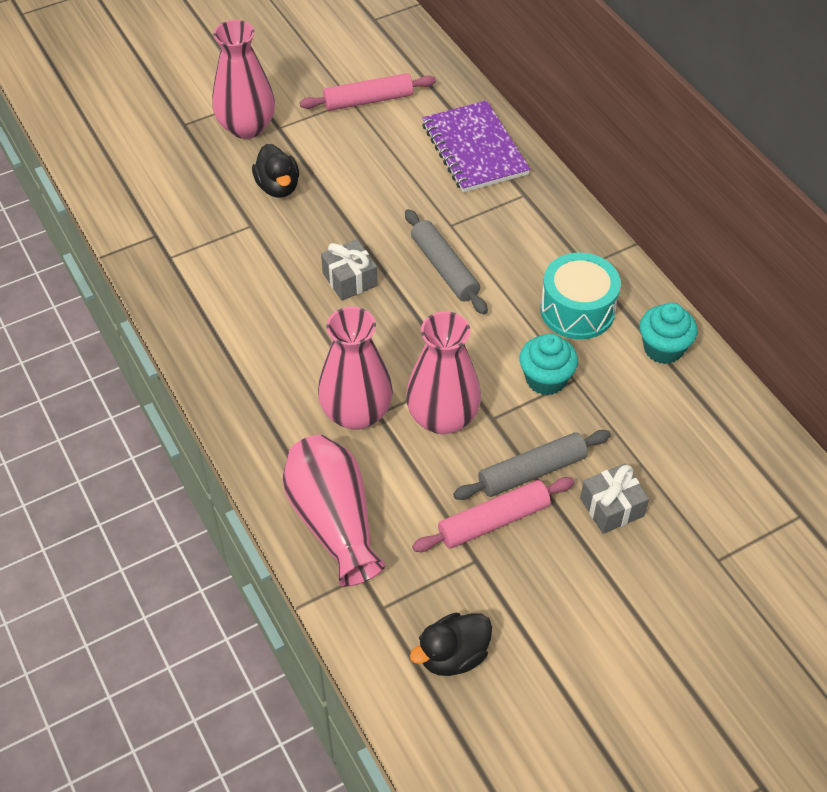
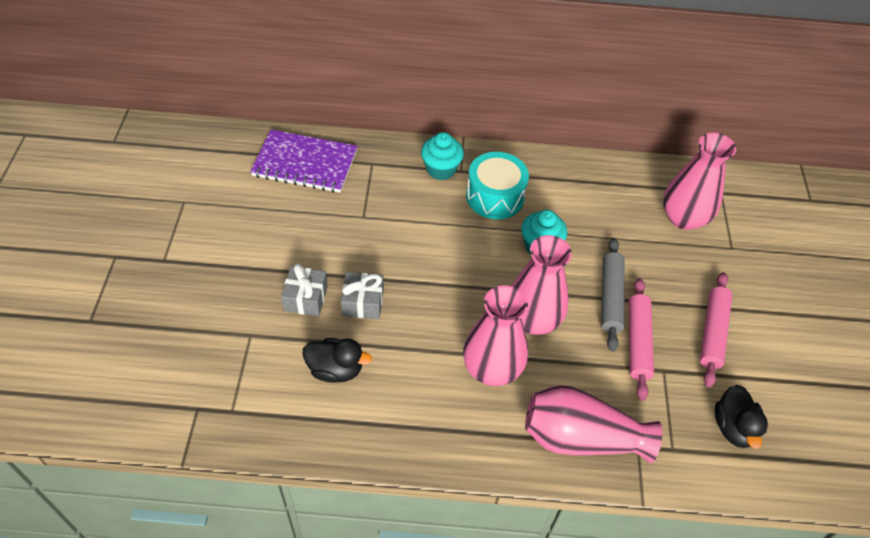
camera: 60 degrees left, 0 degrees up
(246, 127) = (140, 280): pink vase -> pink vase (683, 218)
(278, 187) = (227, 295): black duck -> black duck (335, 370)
(368, 100) = (195, 192): pink rolling pin -> pink rolling pin (713, 332)
(444, 268) = (400, 243): grey rolling pin -> none
(612, 507) = (664, 274): grey gift -> grey gift (306, 298)
(663, 348) = (558, 176): turquoise cupcake -> turquoise cupcake (441, 169)

